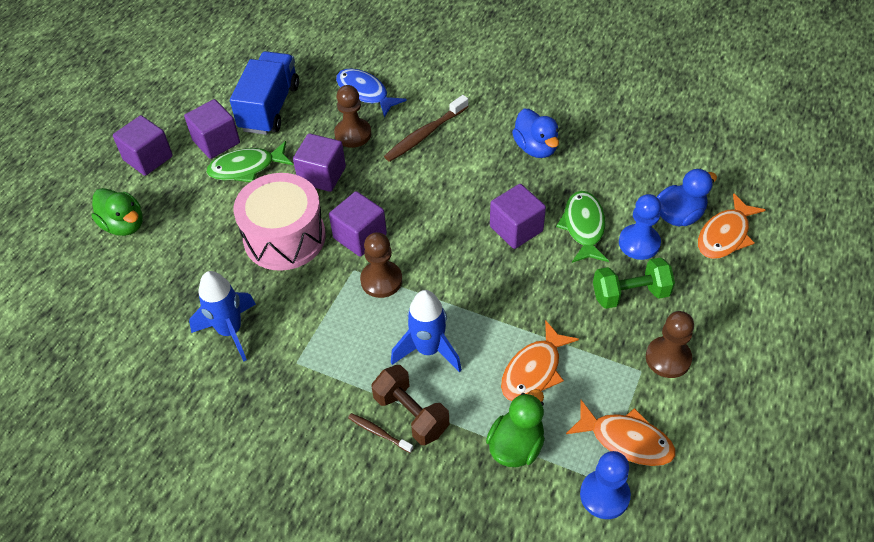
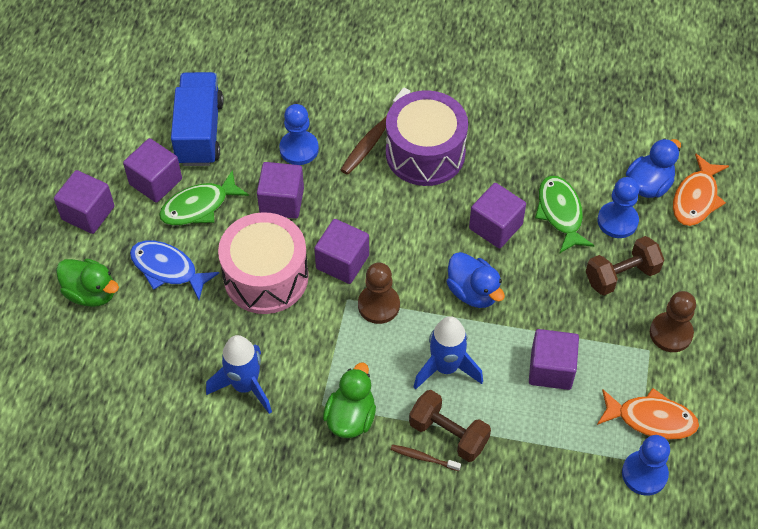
camera: 15 degrees left, 5 degrees up
(353, 134) = (299, 149): brown pawn -> blue pawn
(364, 93) = (296, 99): blue fish -> blue fish (168, 269)
(468, 154) = (425, 153): none -> purple drum
(516, 446) = (554, 444): green duck -> green duck (351, 417)
(534, 371) = (551, 369): orange fish -> purple cube
(535, 148) = (491, 134): blue duck -> blue duck (473, 292)
(630, 294) = (621, 275): green dumbbell -> brown dumbbell

